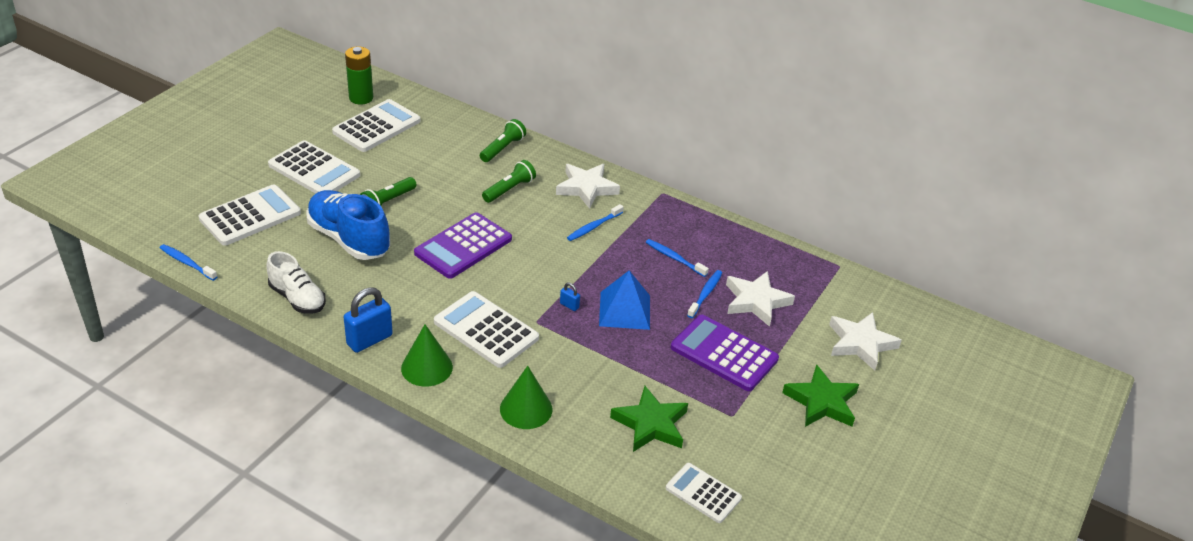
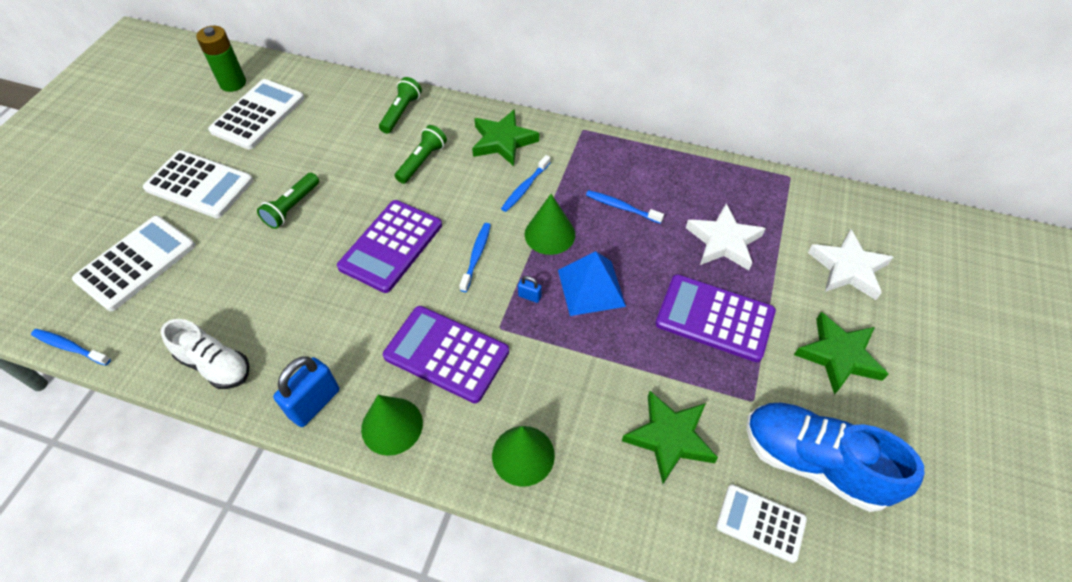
camera: 10 degrees left, 15 degrees up
(349, 239) = (259, 267): blue shoe -> blue shoe (813, 462)
(486, 330) = (446, 354): white calculator -> purple calculator
(586, 188) = (503, 141): white star -> green star
(603, 265) = (549, 234): none -> green cone
(705, 294) = (668, 245): blue toothbrush -> blue toothbrush (476, 256)

